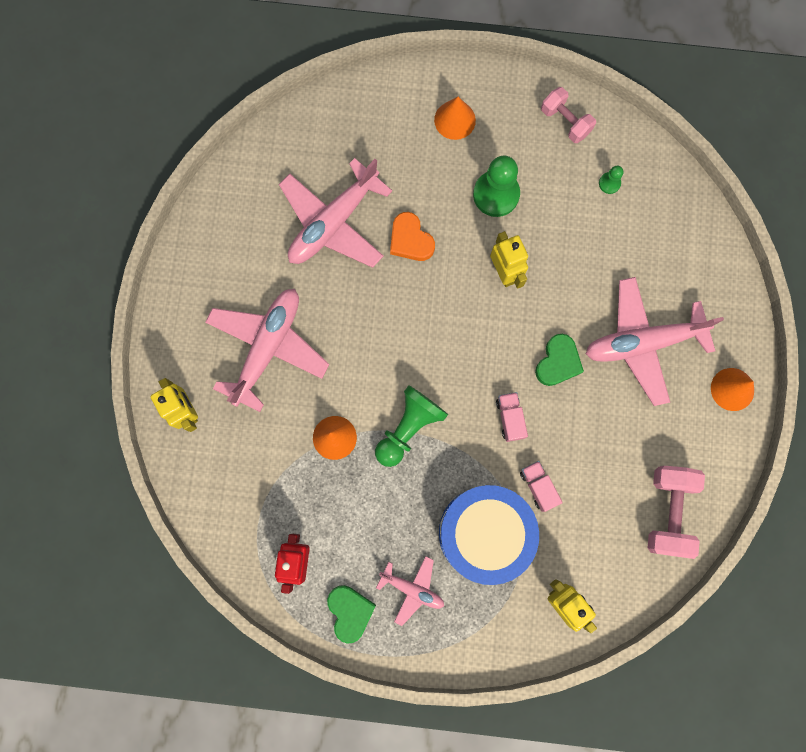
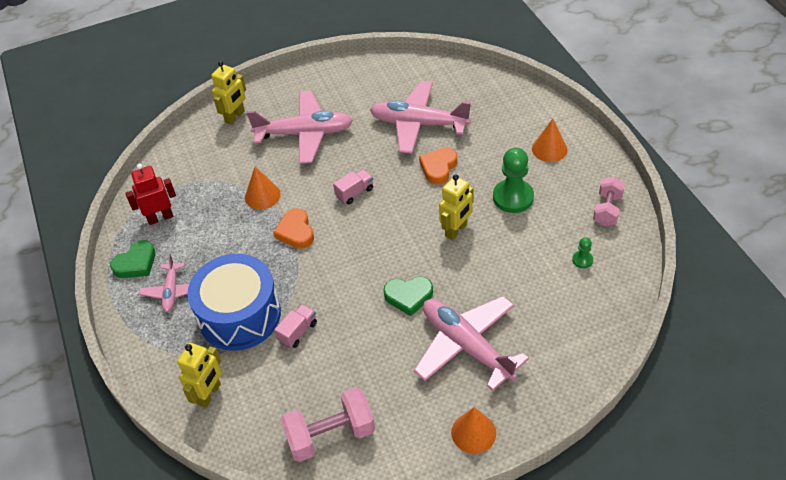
camera: 65 degrees right, 30 degrees down
(409, 427) = (296, 232): green pawn -> orange heart
(510, 418) = (342, 288): pink truck -> pink truck (354, 192)

